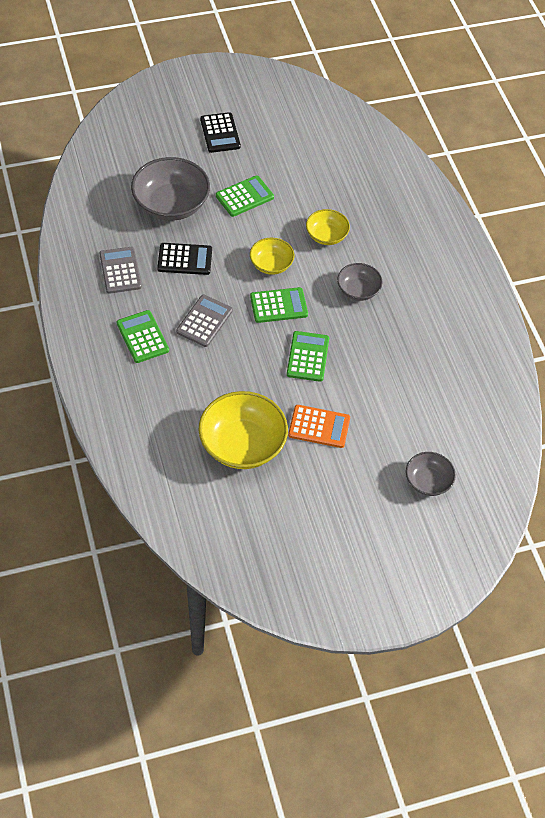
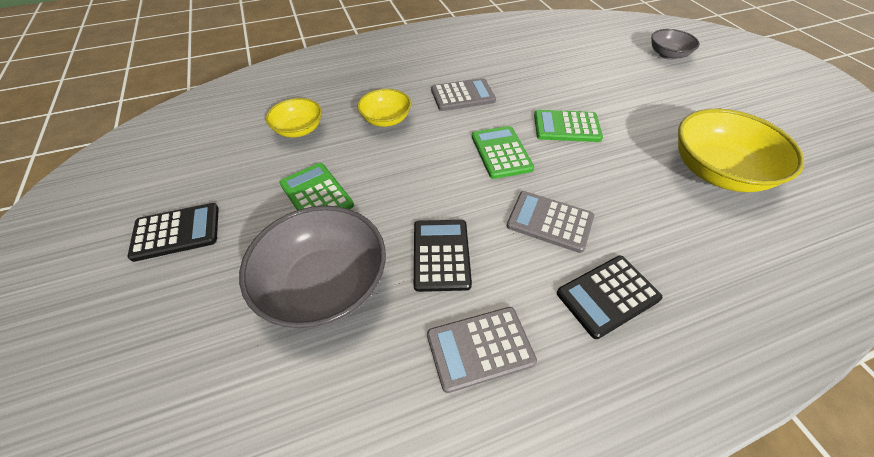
camera: 90 degrees left, 5 degrees down
(142, 337) = (607, 296): green calculator -> black calculator
(271, 264) = (437, 162): yellow bowl -> yellow bowl (299, 129)
(319, 427) = (653, 116): orange calculator -> none
(358, 290) = (462, 95): grey bowl -> grey calculator

